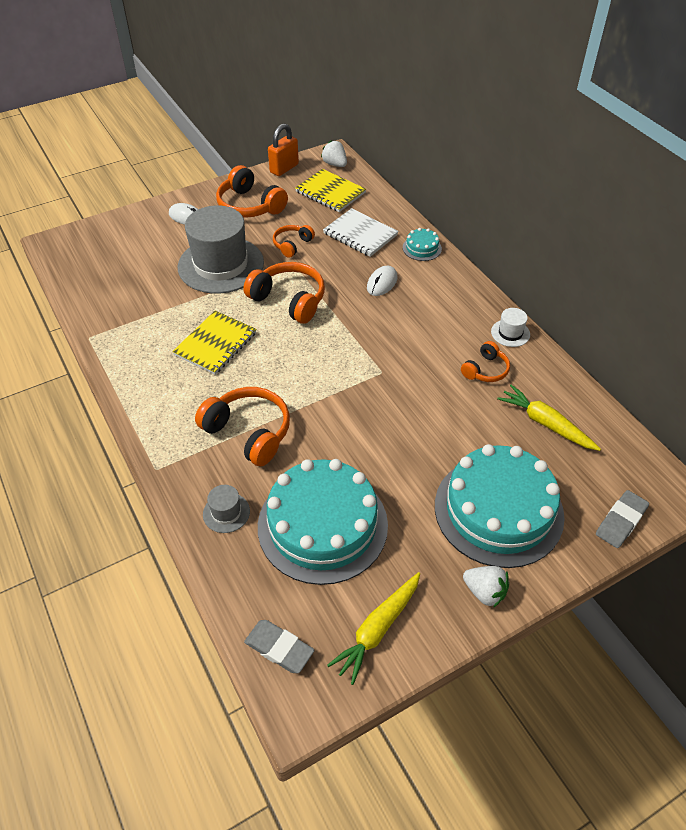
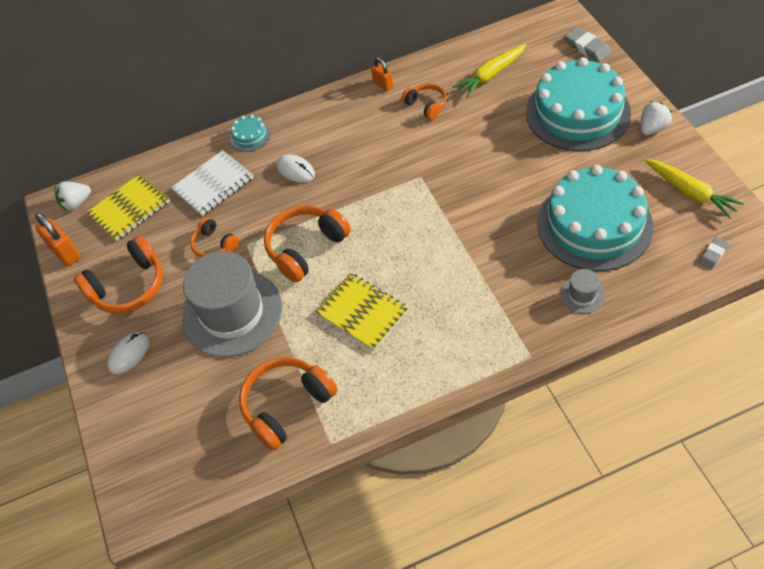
camera: 75 degrees left, 5 degrees up
(249, 432) = (487, 280): orange headphones -> orange headphones (286, 405)
(279, 648) = (713, 254): grey eraser -> grey eraser, size x0.63
(510, 333) = (383, 84): white hat -> orange padlock

